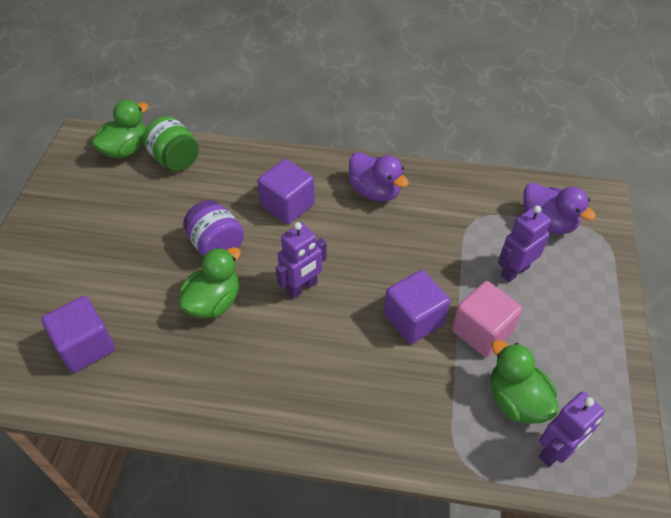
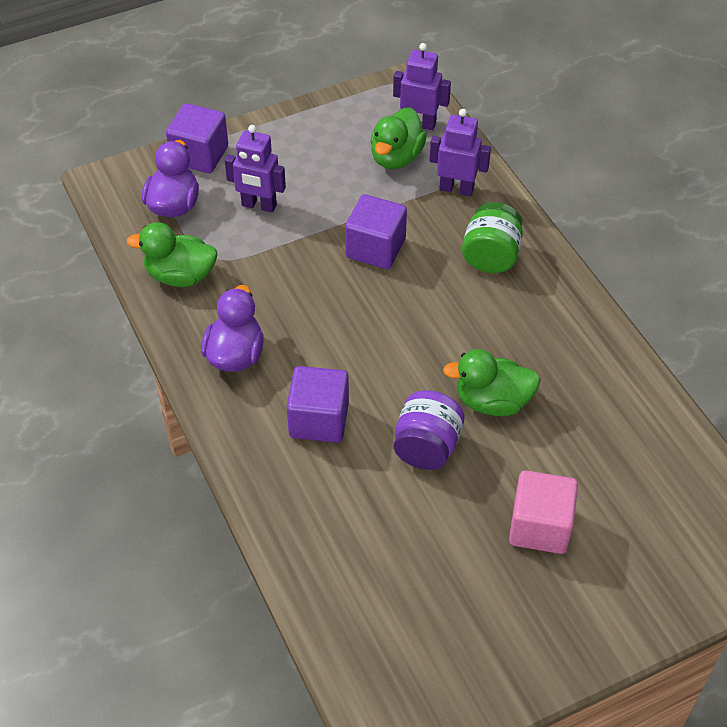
camera: 125 degrees left, 0 degrees up
(86, 346) = (631, 468): purple cube -> purple cube (200, 155)
(126, 150) = (367, 658): green duck -> green duck (180, 276)
(175, 160) = (339, 585): green jar -> green jar (491, 256)
(302, 287) = (413, 344): purple robot -> purple robot (456, 189)
(482, 331) = (347, 201): pink cube -> pink cube (540, 527)

